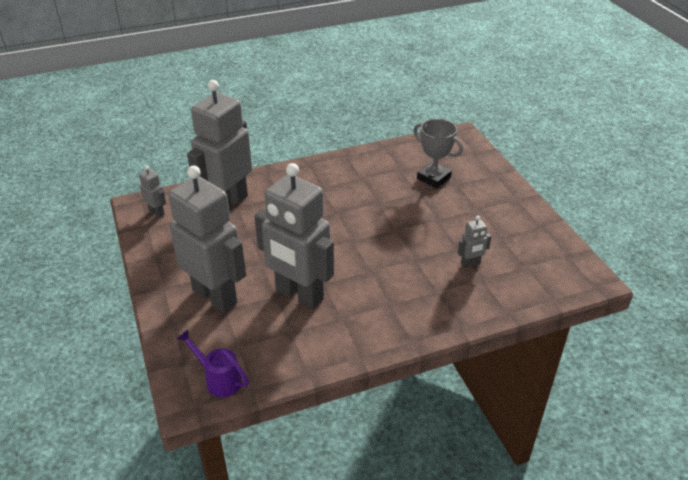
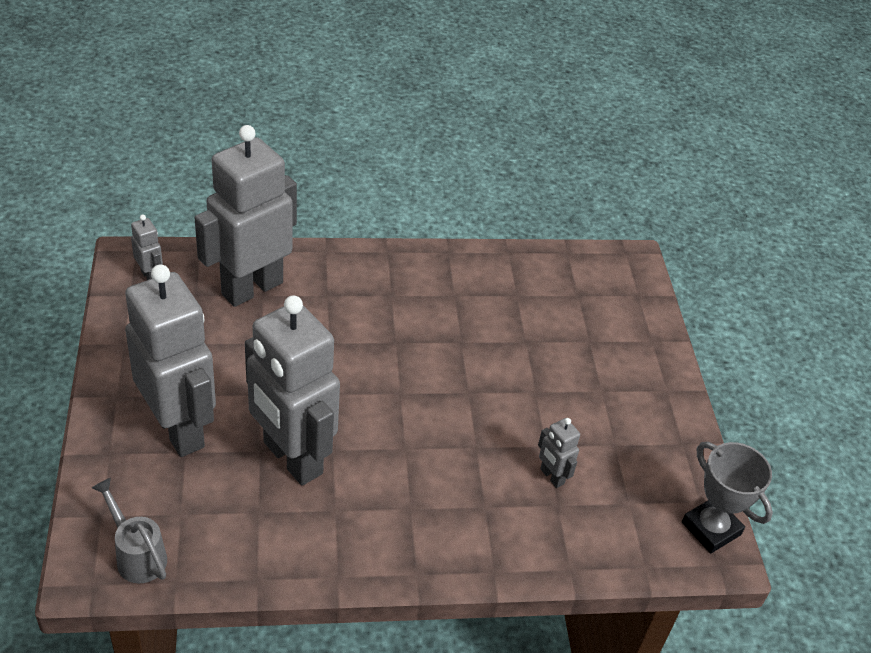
camera: 10 degrees right, 5 degrees up
(218, 379) = (137, 554): purple watering can -> grey watering can
(433, 178) = (559, 322): grey trophy -> grey trophy (711, 528)
(470, 264) = (551, 476): grey robot -> grey robot turned 60 degrees clockwise

